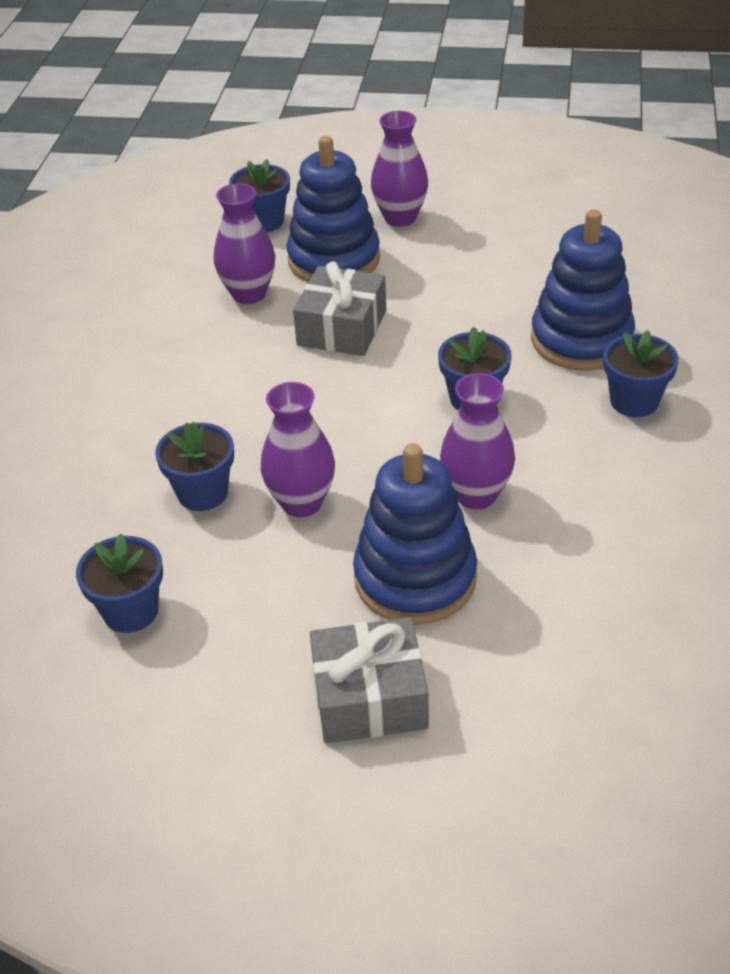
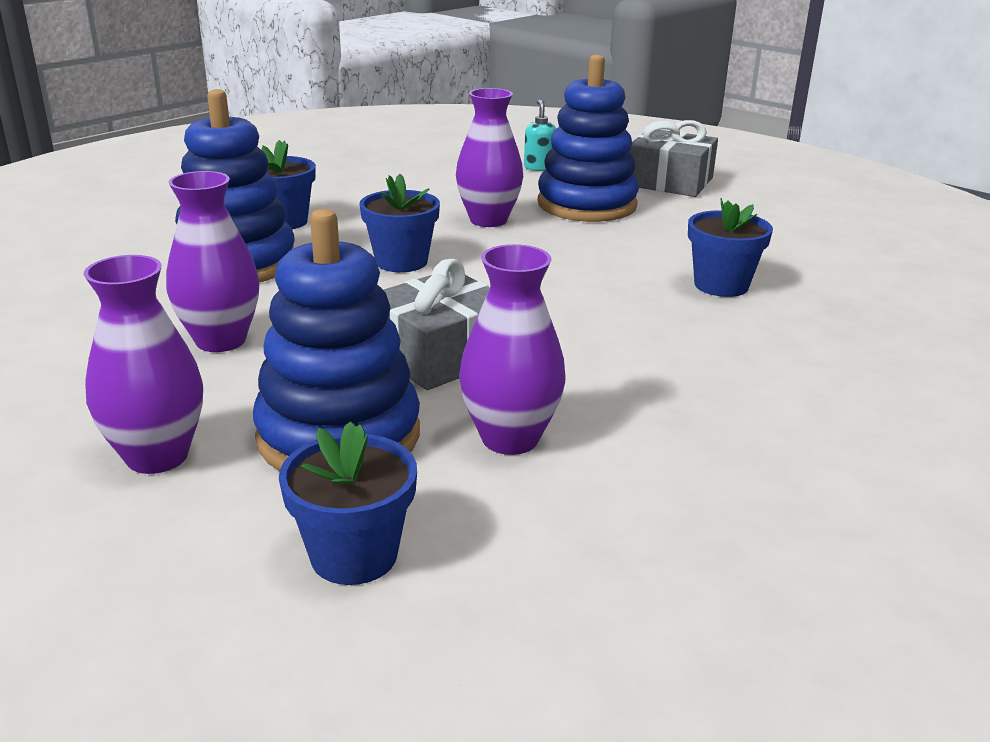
camera: 150 degrees left, 15 degrees down
(131, 611) = (823, 248): blue flower pot -> none
(301, 503) = (633, 255): purple vase -> purple vase (220, 340)
(548, 649) = (539, 167): none -> turquoise soap dispenser

